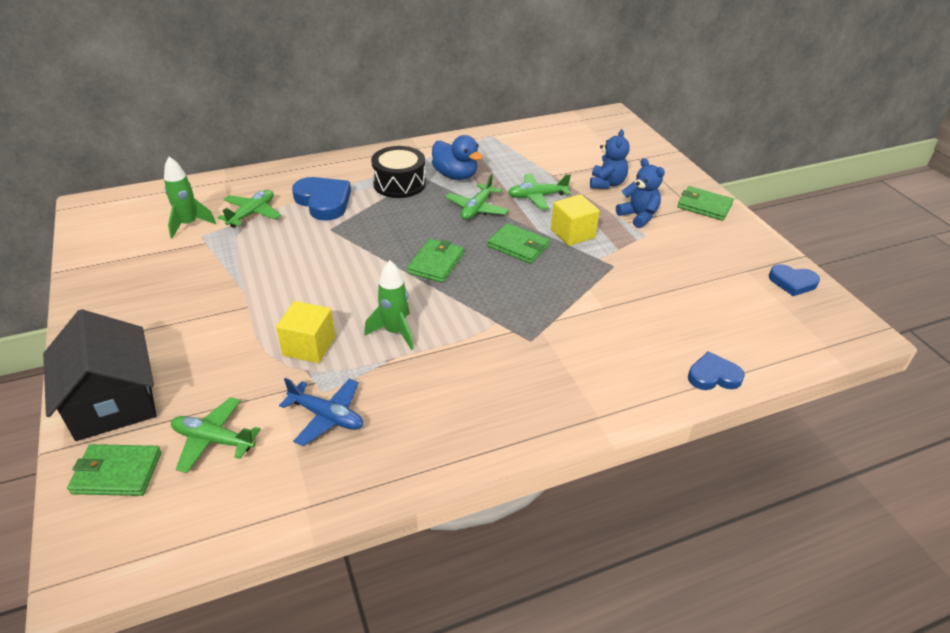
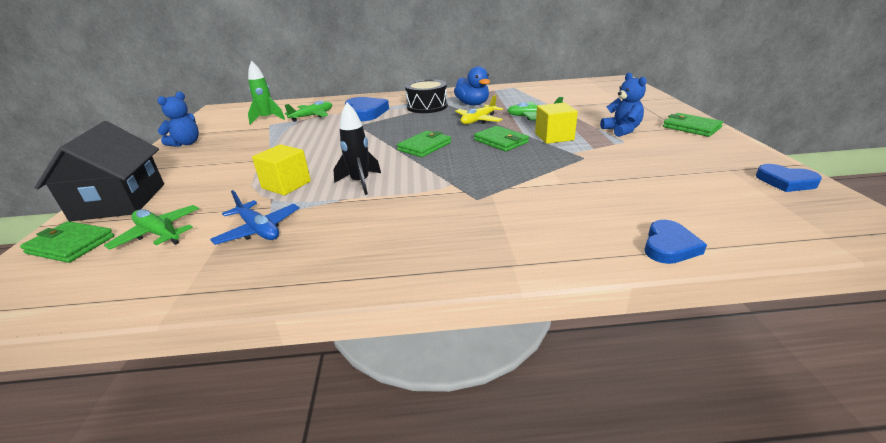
camera: 20 degrees right, 10 degrees down
(395, 332) = (360, 183): green rocket -> black rocket
(477, 208) = (478, 120): green plane -> yellow plane
(606, 183) = (599, 112): blue teddy bear -> blue teddy bear (186, 143)
(713, 376) = (669, 246): blue heart -> blue heart turned 105 degrees clockwise

